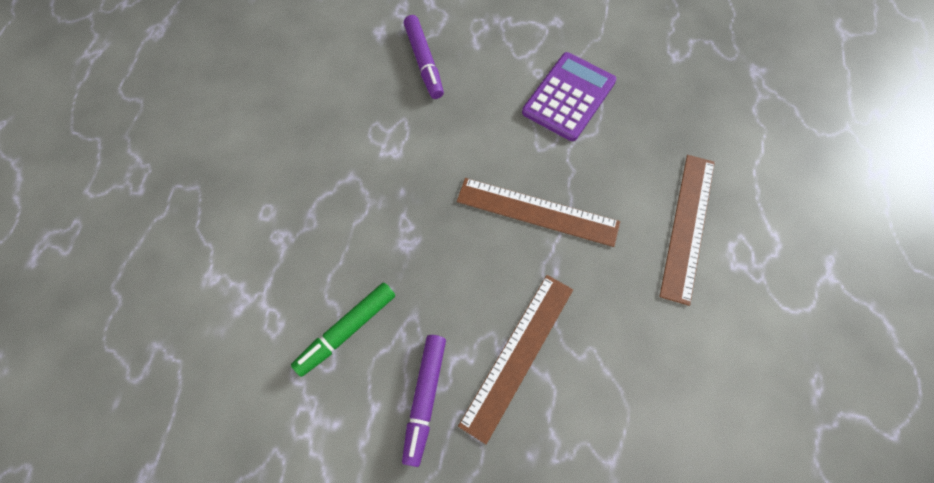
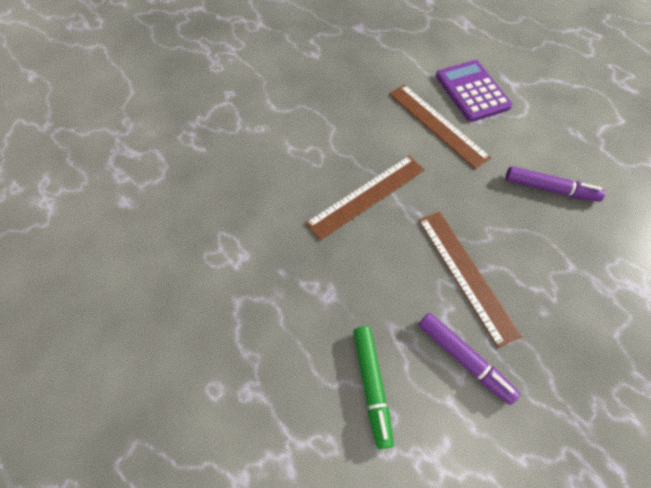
camera: 55 degrees left, 5 degrees down
(424, 62) = (182, 189): purple marker -> purple marker (550, 189)
(569, 97) = (294, 124): purple calculator -> purple calculator (472, 91)

